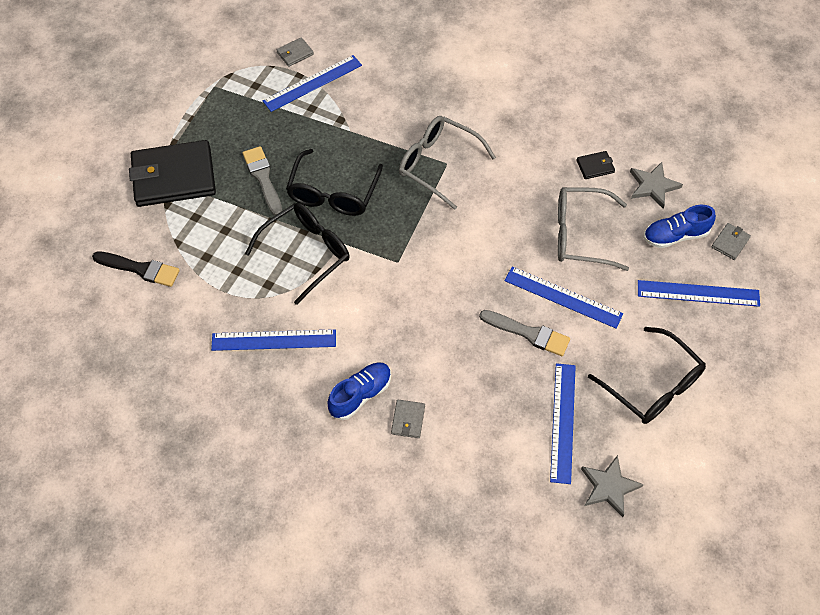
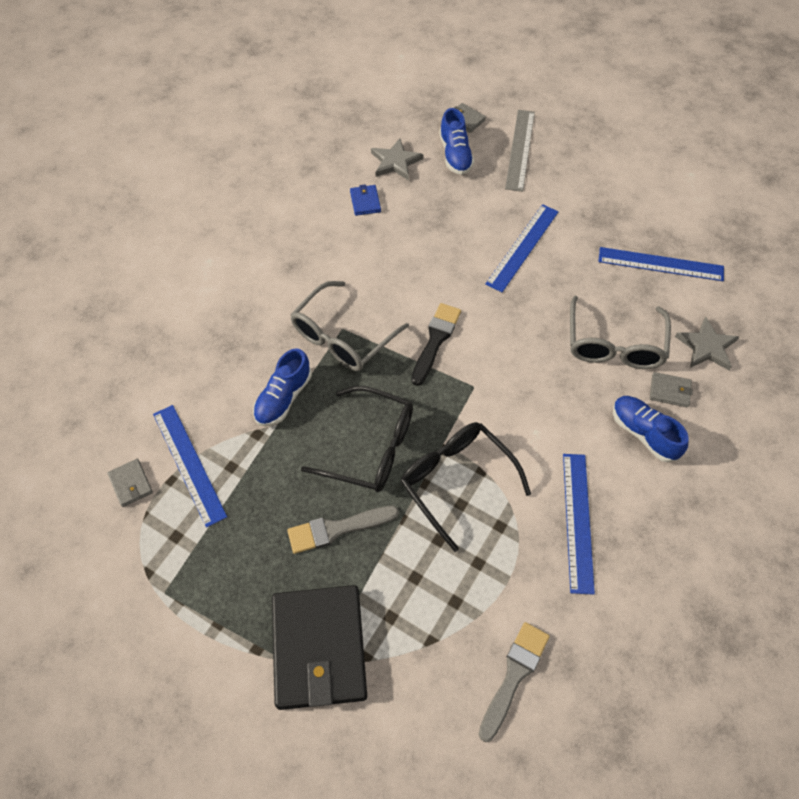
camera: 85 degrees left, 0 degrees up
(140, 269) = (471, 691): black brush -> black brush (435, 340)
(374, 132) = (283, 398): none -> blue shoe
(528, 333) = (564, 279): grey brush -> grey brush (514, 675)
(580, 235) = (449, 224): grey glasses -> grey glasses (614, 345)
(595, 166) = (365, 202): black wallet -> blue wallet
(609, 487) = (722, 239): grey star -> grey star (706, 347)
(653, 386) = (618, 194): black glasses -> none
(698, 293) = (520, 149): blue ruler -> grey ruler

